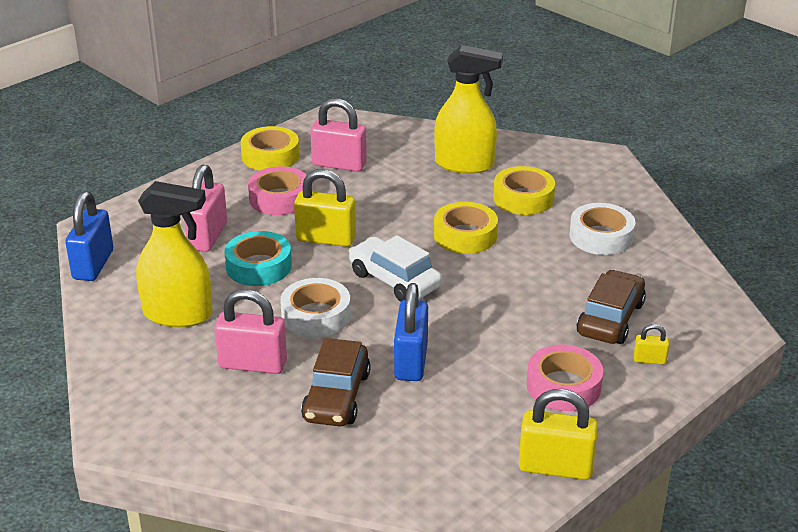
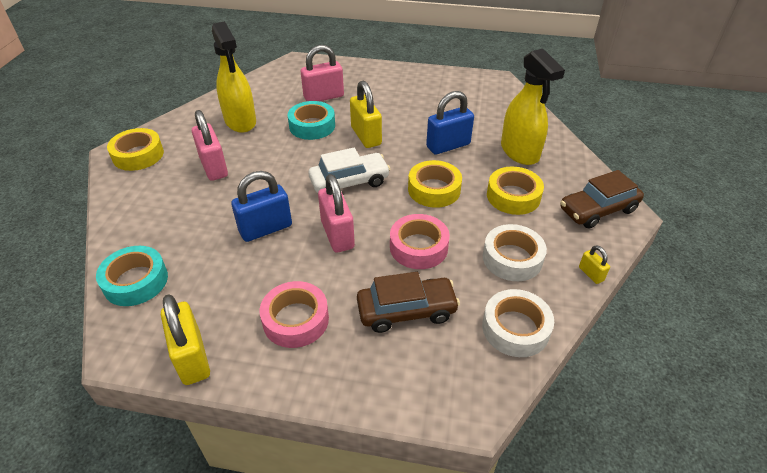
camera: 55 degrees right, 10 degrees up
(93, 265) = (261, 77): blue padlock -> blue padlock (448, 146)
(270, 156) = (429, 79): yellow tape -> yellow tape (138, 155)
(279, 198) = (389, 102): pink tape -> pink tape (418, 247)
(316, 316) = (281, 168): white tape -> white tape (515, 328)
(336, 396) = (205, 213): brown car -> brown car (598, 210)
(339, 164) = (452, 105): pink padlock -> pink padlock (337, 234)
(394, 280) = (349, 182): white car -> white car turned 60 degrees clockwise
(403, 479) = (136, 281): none -> turquoise tape
(649, 360) = (372, 360): yellow padlock -> yellow padlock (591, 274)

